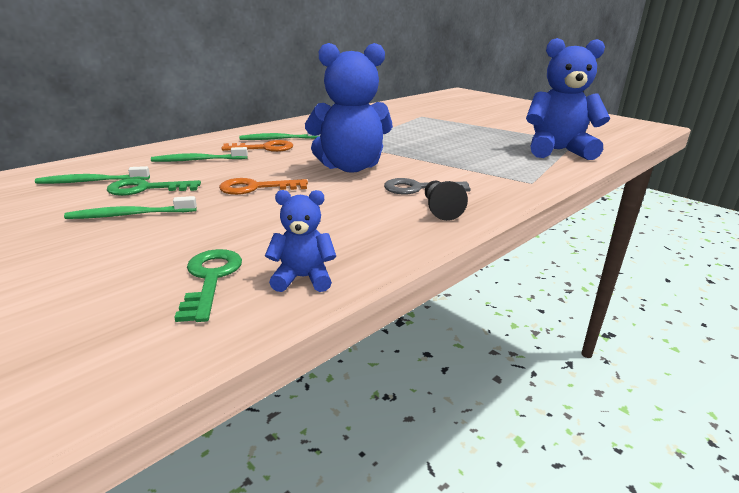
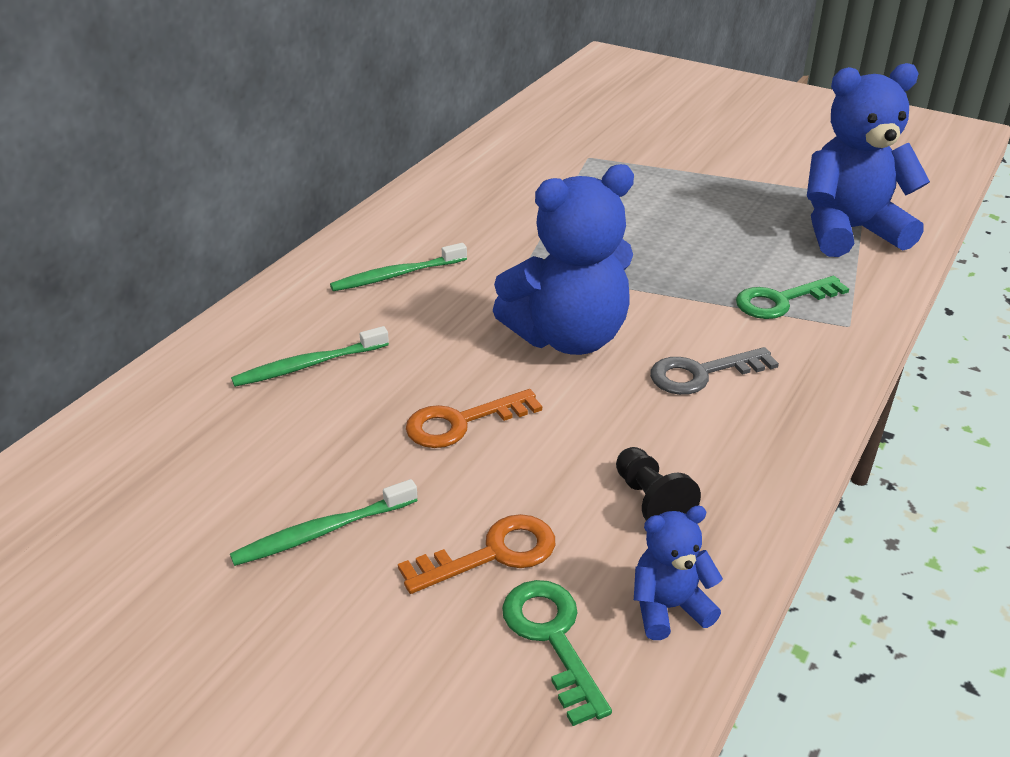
camera: 15 degrees left, 10 degrees up
(92, 181) = (181, 461): green toothbrush -> none
(146, 189) = (290, 461): green key -> green key (781, 301)
(264, 148) = (392, 308): orange key -> orange key (492, 554)
(440, 210) = (759, 420): black pawn -> black pawn (651, 501)

